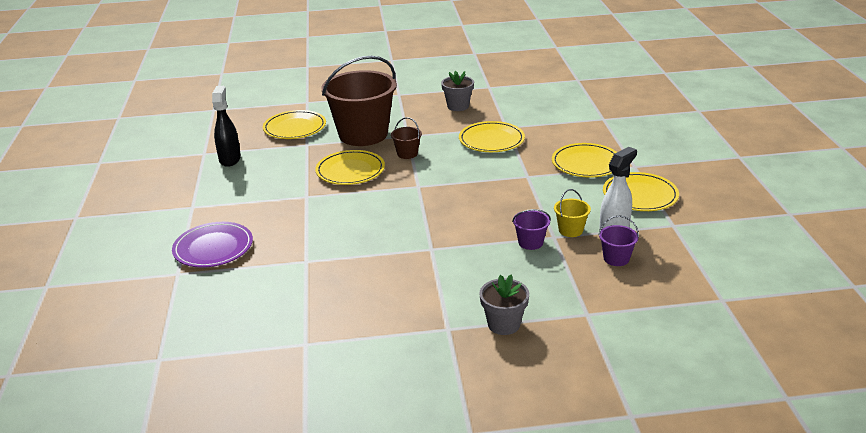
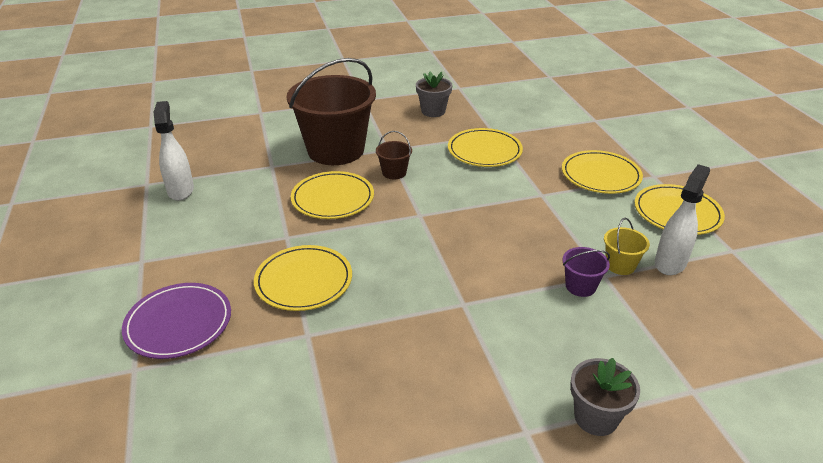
camera: 10 degrees left, 5 degrees up
(230, 159) = (180, 190): black spray bottle -> white spray bottle
(295, 128) = (253, 145): yellow plate -> yellow plate (304, 281)
(616, 258) = (690, 302): purple bucket -> none

